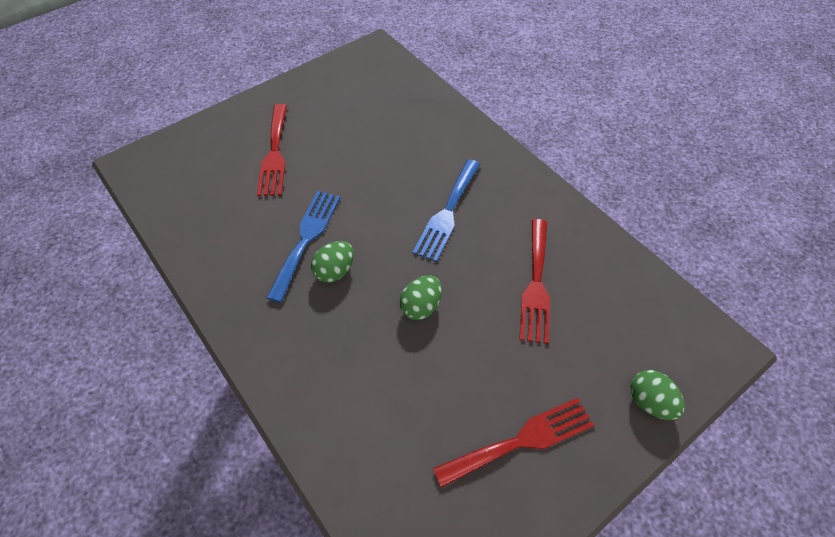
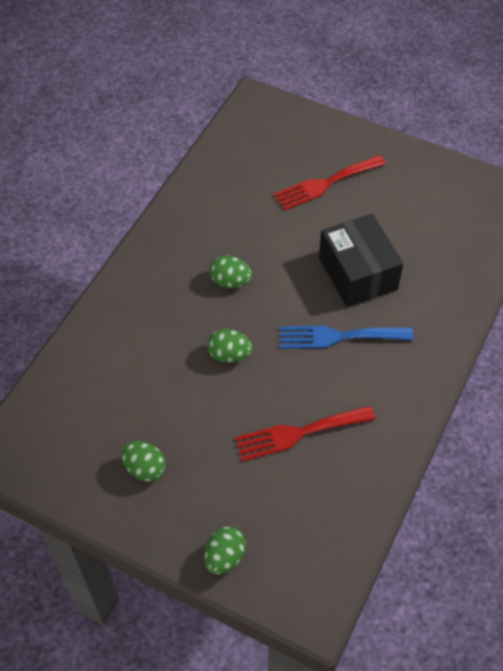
camera: 65 degrees right, 0 degrees up
(306, 239) = (250, 248): blue fork -> none
(388, 172) = (357, 273): none -> black box
(521, 440) = (145, 468): red fork -> green egg

